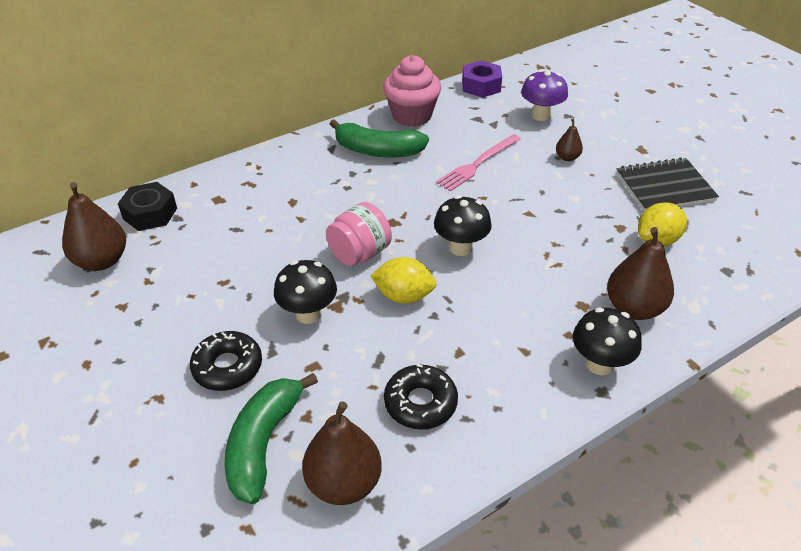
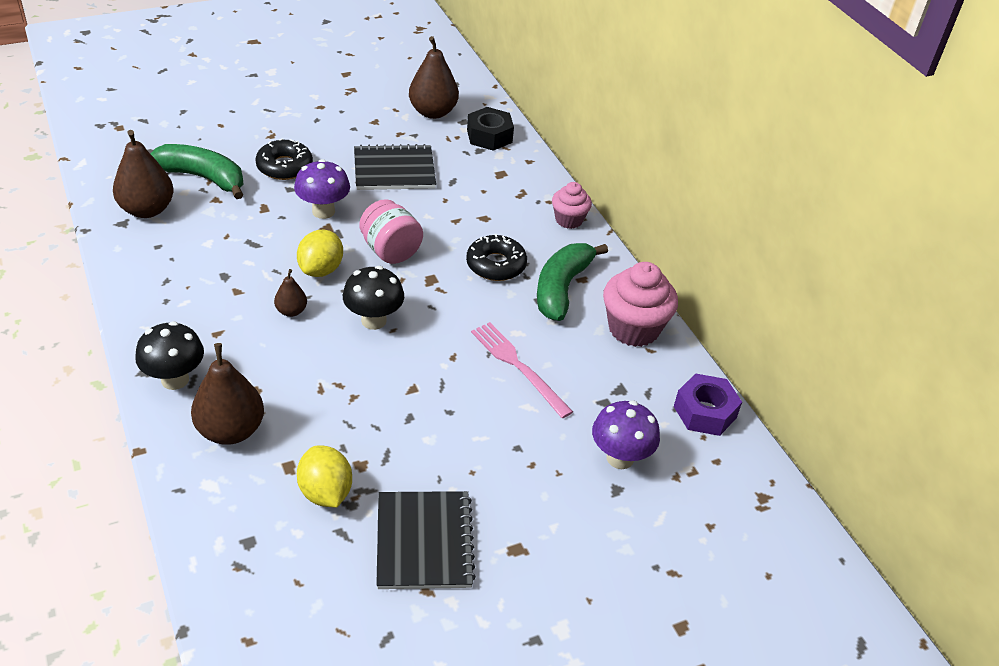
camera: 95 degrees right, 0 degrees up
(222, 273) = (394, 170): none -> black notebook
(284, 154) = (569, 220): none -> pink cupcake
(308, 314) = (323, 211): black mushroom -> purple mushroom
(420, 403) = (195, 258): black donut -> black donut (496, 265)
(567, 157) = (514, 457): brown pear -> brown pear (291, 311)

